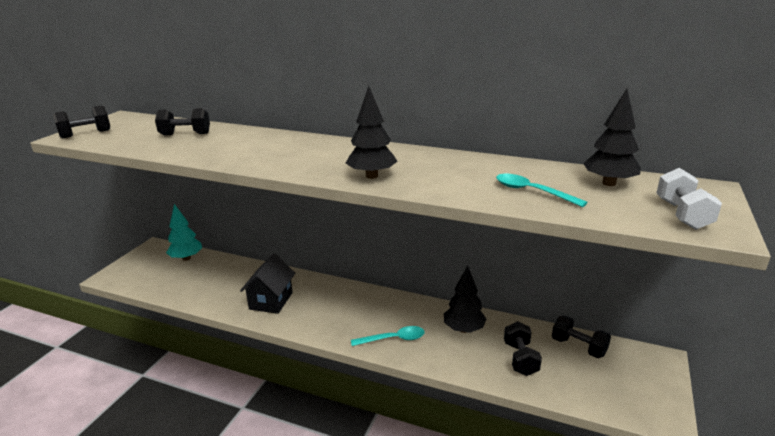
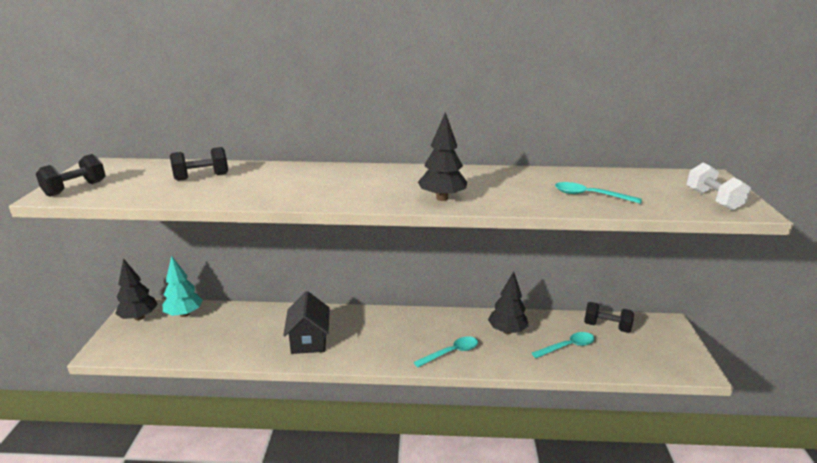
camera: 20 degrees left, 0 degrees up
(520, 359) = (568, 346): black dumbbell -> turquoise spoon
(609, 183) = (639, 181): black tree -> black tree (139, 317)

